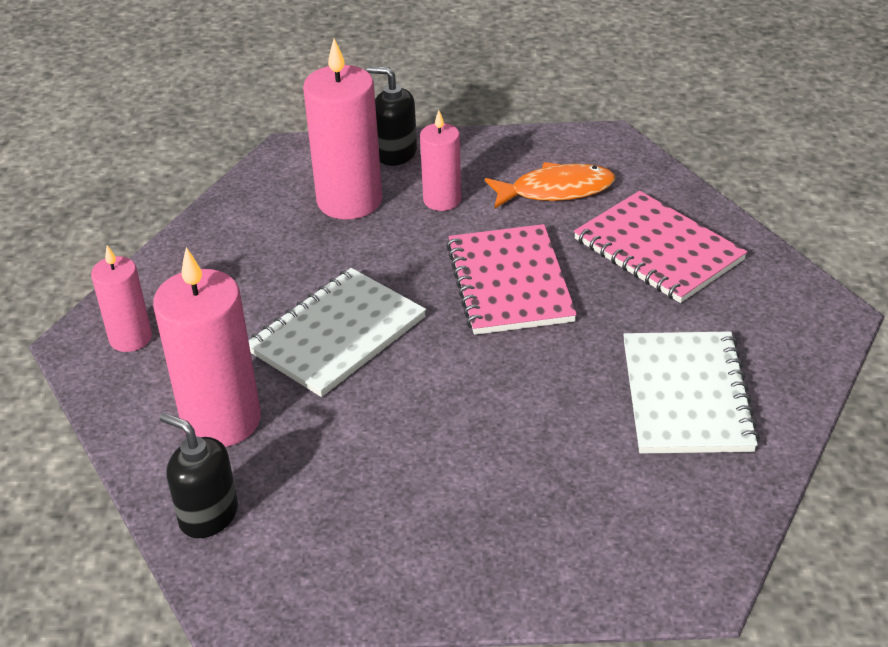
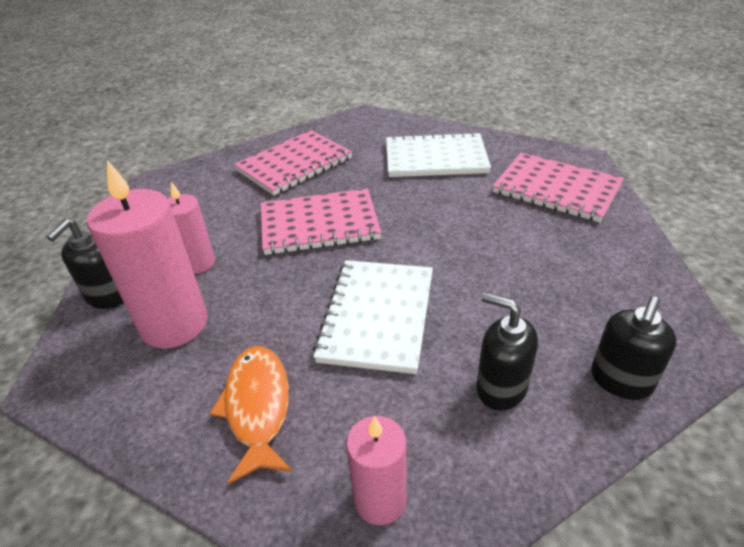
camera: 90 degrees left, 0 degrees up
(221, 420) = (501, 388): pink candle -> black soap dispenser
(337, 335) = (377, 316): white notebook -> white notebook turned 60 degrees clockwise
(556, 190) = (209, 205): orange fish -> orange fish (257, 407)
(593, 531) = (556, 189): none -> pink notebook

